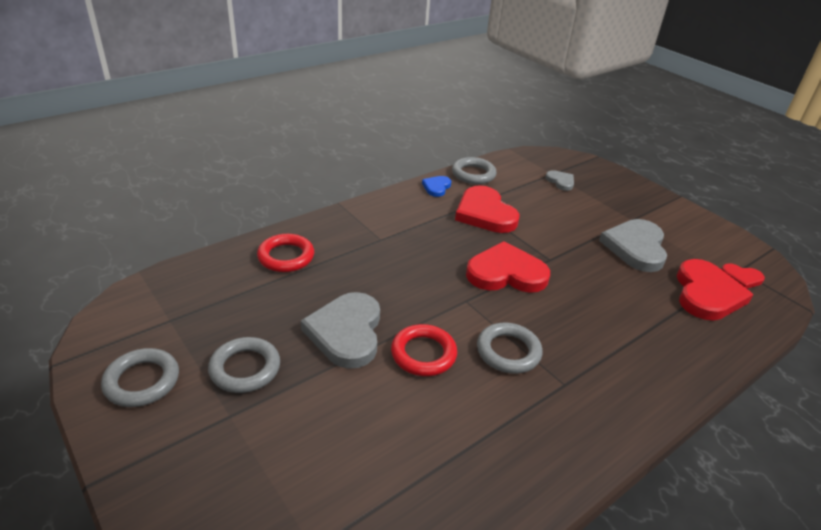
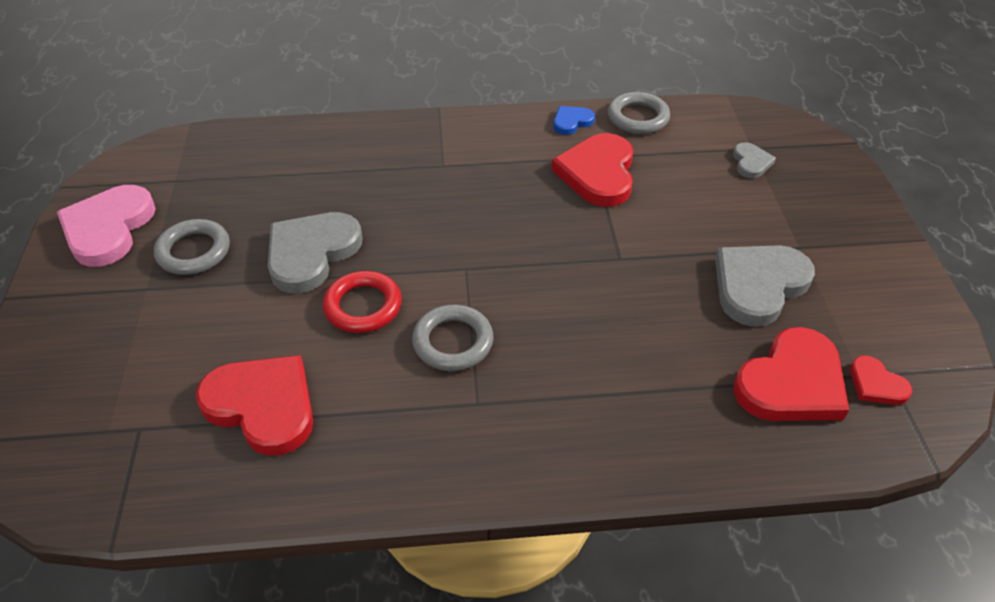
camera: 35 degrees right, 10 degrees up
(142, 381) = (108, 228): grey ring -> pink heart
(286, 257) = (329, 152): red ring -> none
(506, 273) = (545, 255): red heart -> red heart (263, 406)

